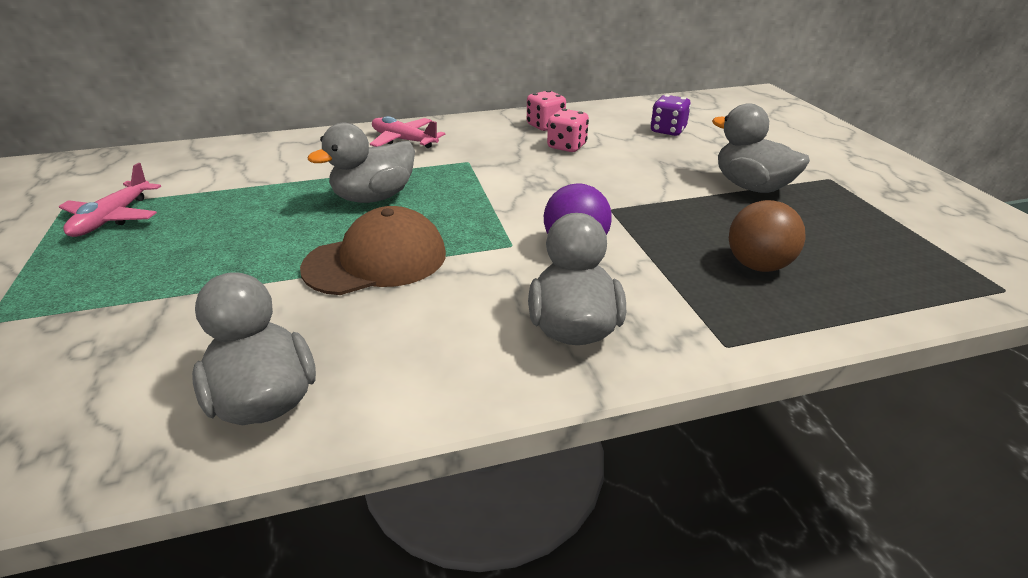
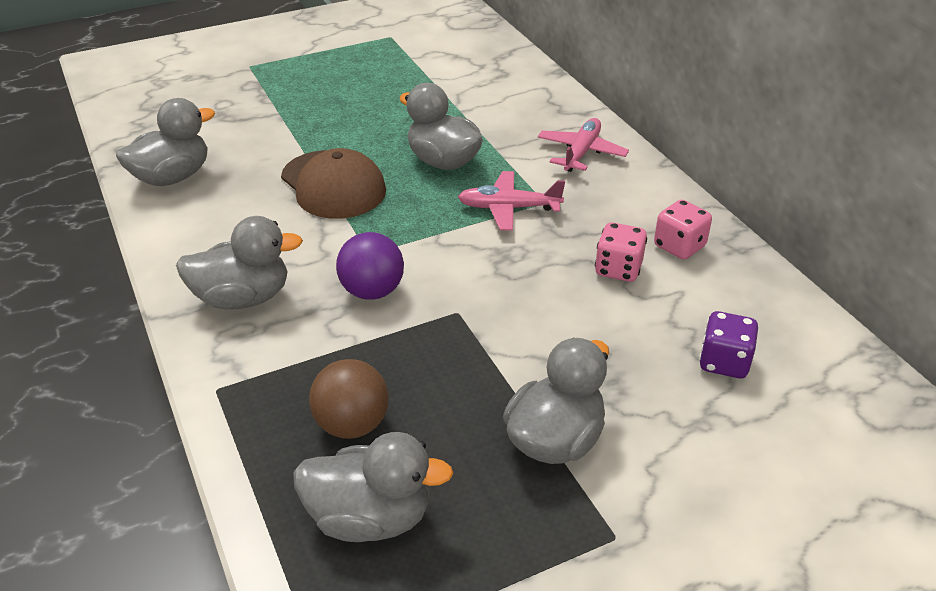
camera: 80 degrees right, 5 degrees up
(112, 218) = (378, 59): pink plane -> pink plane (508, 208)
(857, 262) = (370, 518): none -> grey duck

